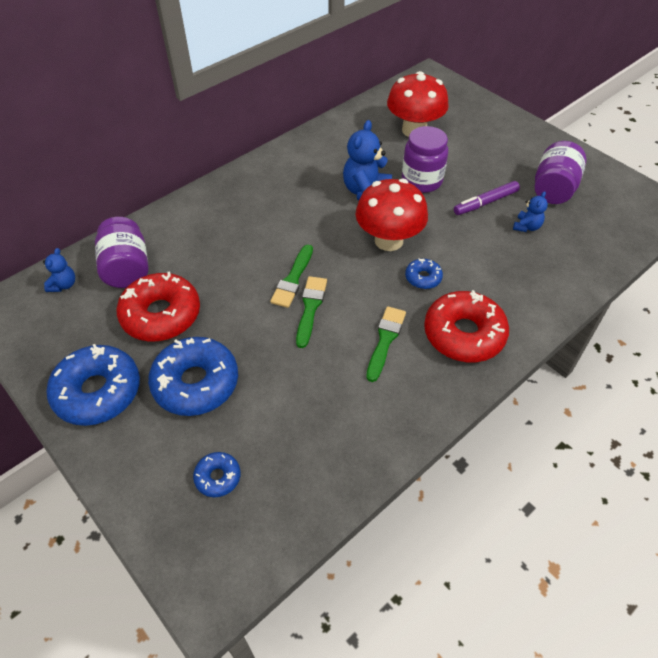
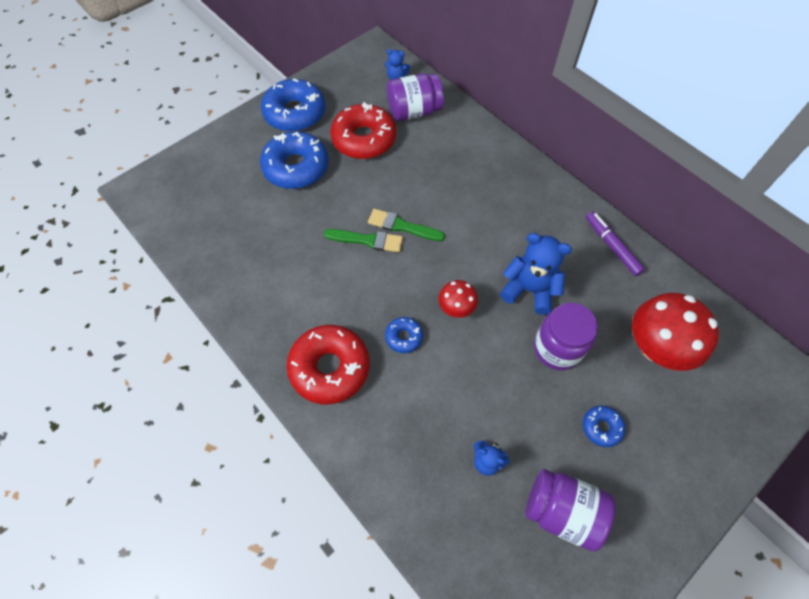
camera: 90 degrees right, 10 degrees up
(218, 477) = (215, 187): blue donut -> blue donut (601, 427)
(385, 340) = (327, 299): green brush -> none
(388, 240) = (456, 308): red mushroom -> red mushroom, size x0.53
(485, 203) = (526, 417): purple marker -> purple marker (612, 246)

